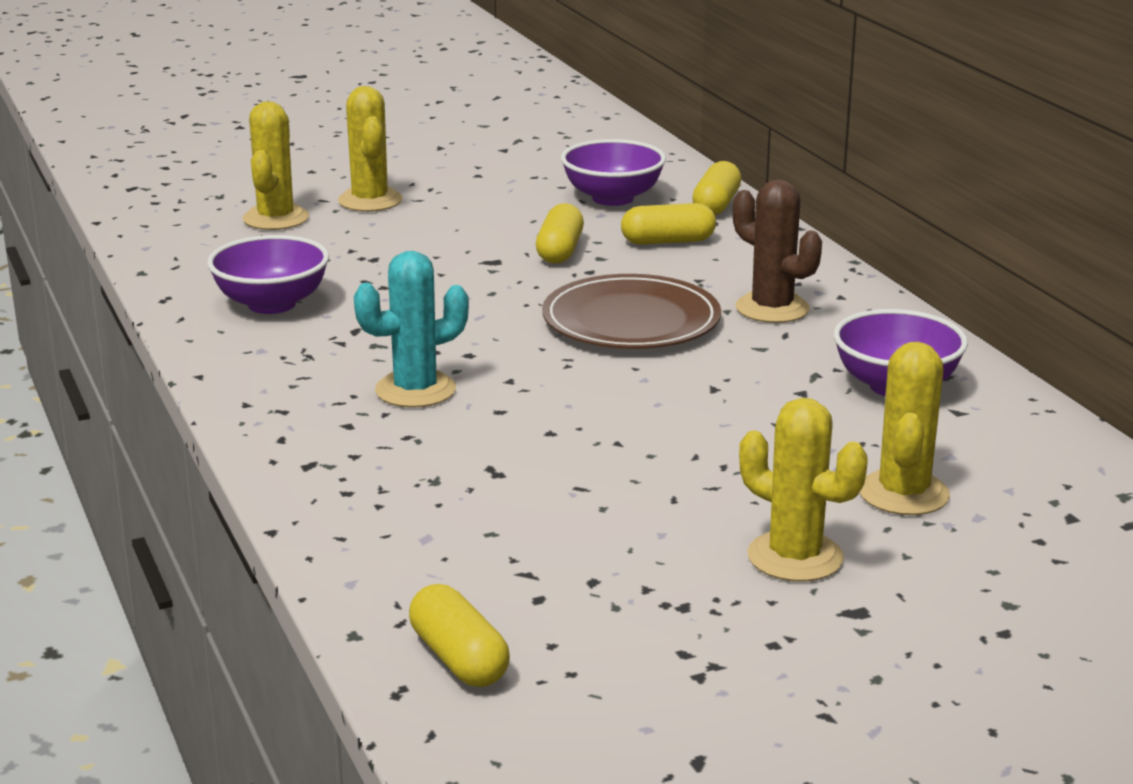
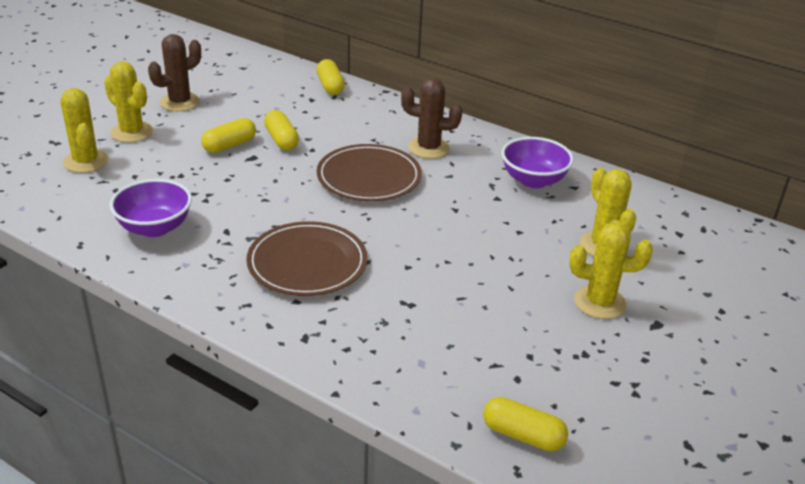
camera: 35 degrees left, 10 degrees up
(415, 390) = (307, 263): turquoise cactus -> brown plate
(474, 181) = (180, 102): none -> brown cactus
(612, 198) = (271, 95): purple bowl -> none
(668, 241) = (331, 117): yellow capsule -> yellow capsule (229, 145)

